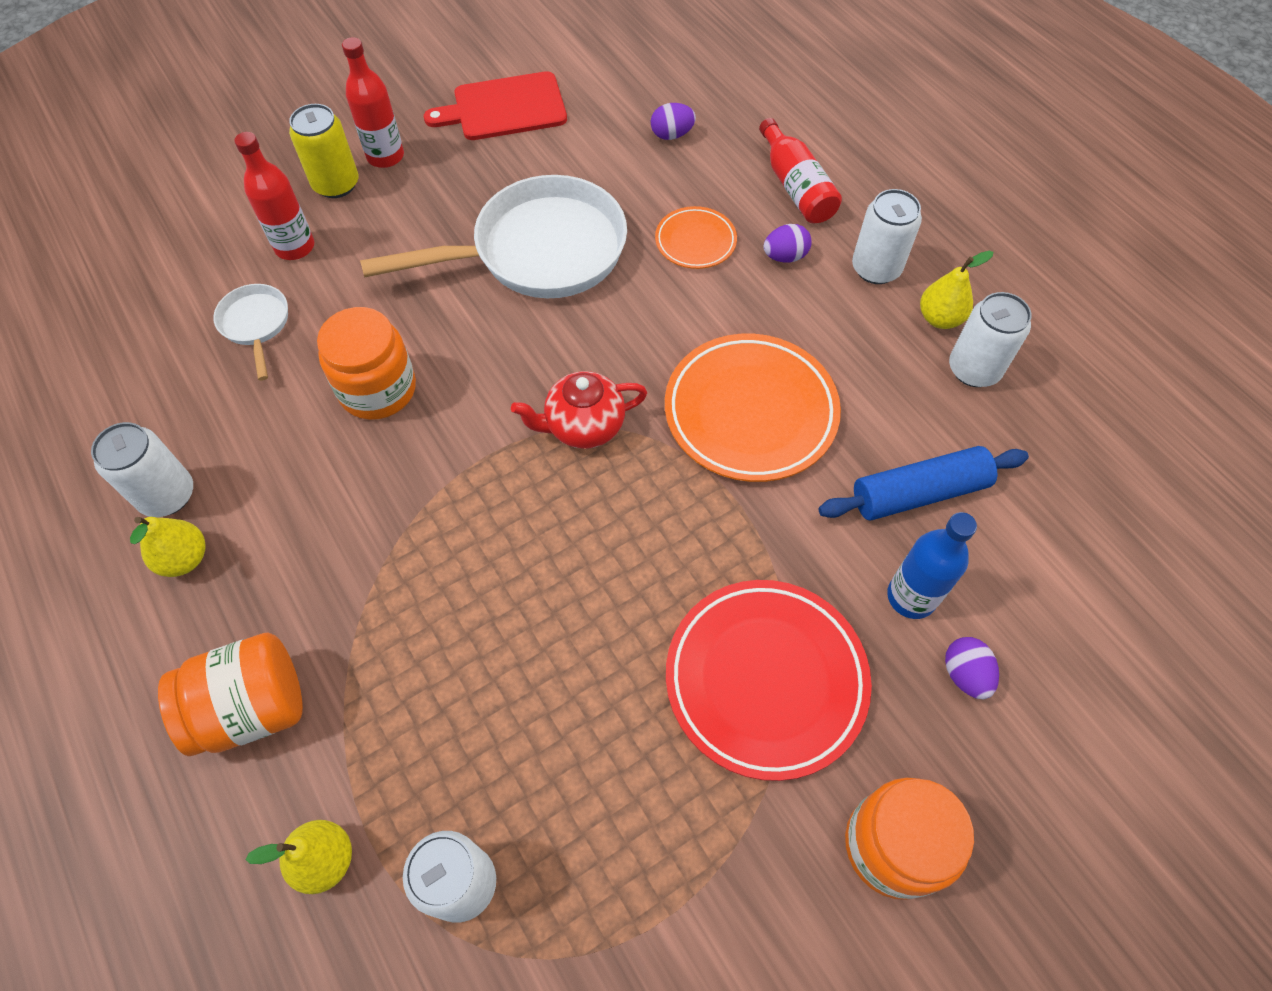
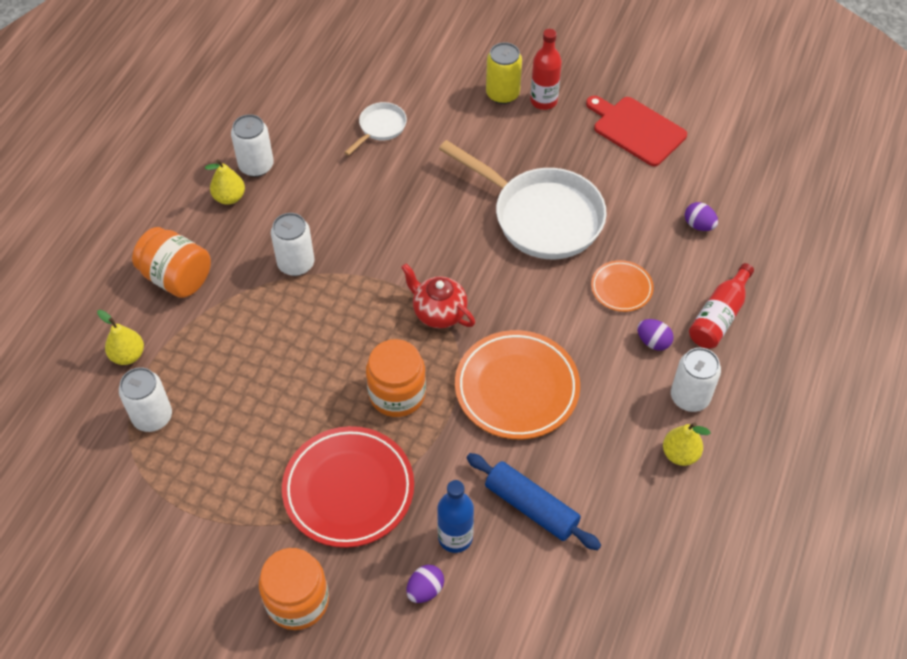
camera: 55 degrees right, 5 degrees down
(295, 247) = (443, 107): red bottle -> none
(378, 389) = (385, 206): orange jar -> orange jar (397, 394)
(974, 369) = (654, 493): white can -> white can (296, 264)

